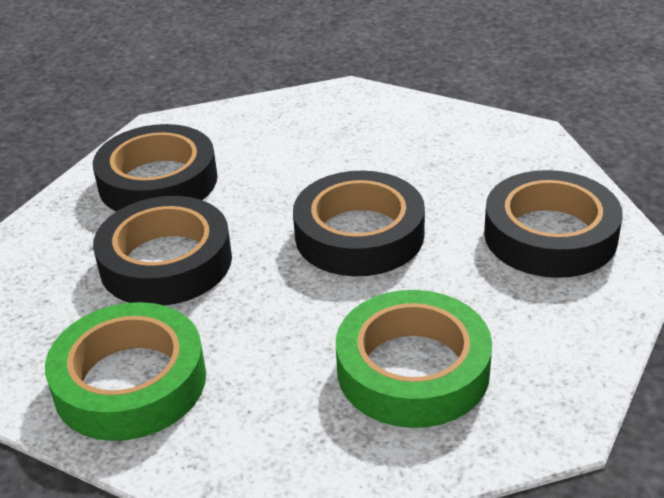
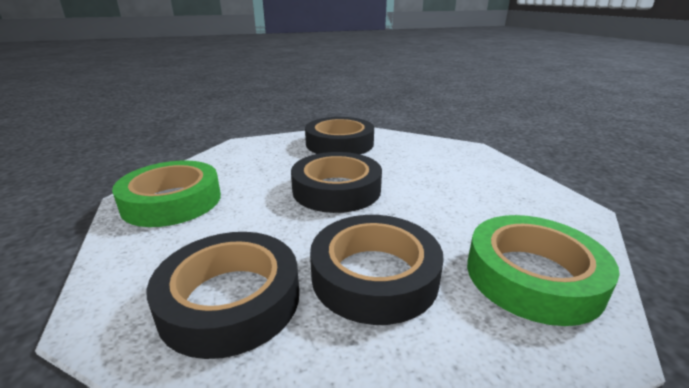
camera: 95 degrees left, 10 degrees down
(413, 369) = (455, 174): green tape -> green tape (172, 201)

